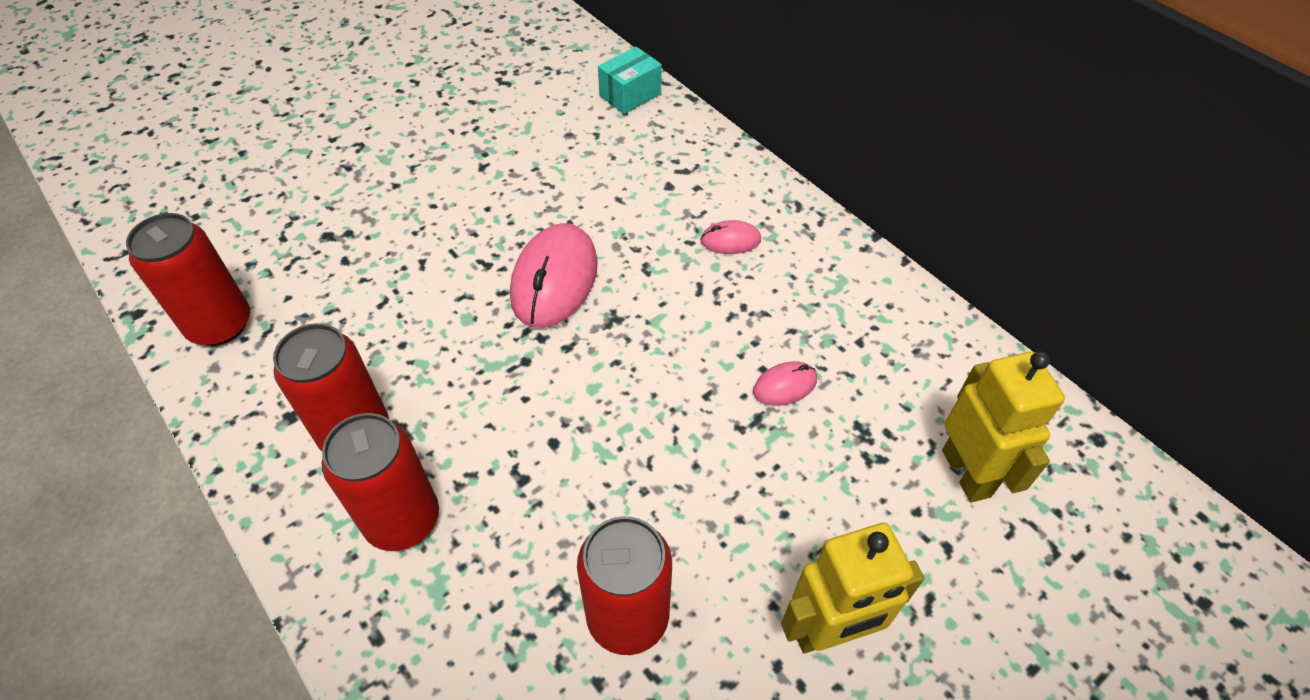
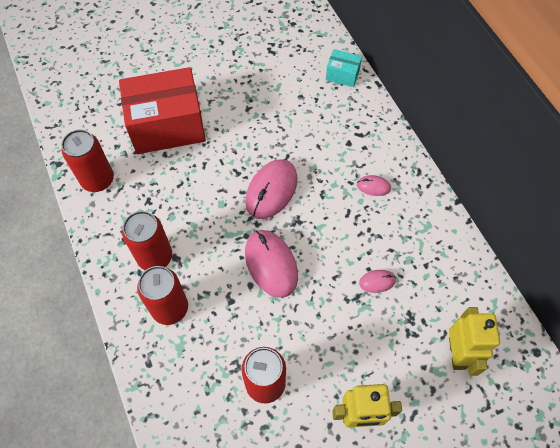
camera: 15 degrees right, 10 degrees up
(342, 216) = (167, 126): none -> red box
(584, 398) = (271, 264): none -> pink mouse
(630, 95) = (342, 75): turquoise box -> turquoise box turned 45 degrees clockwise

